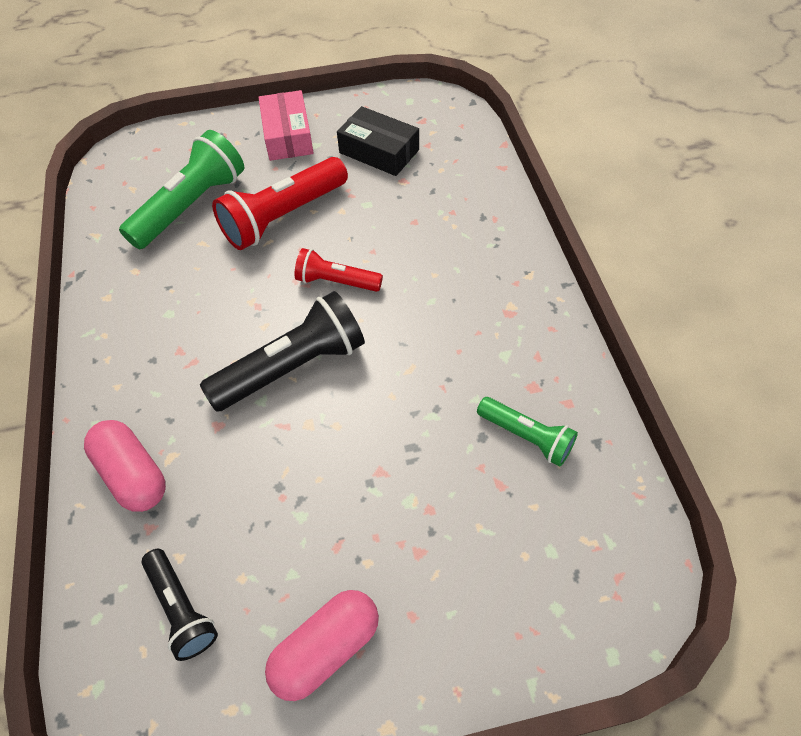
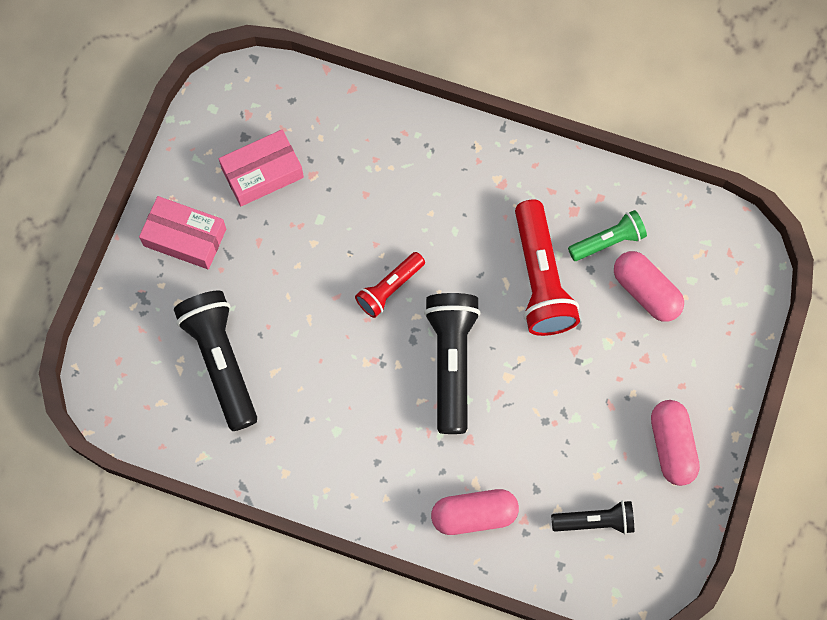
camera: 60 degrees left, 15 degrees up
(191, 206) = (221, 362): green flashlight -> black flashlight
(283, 216) = (288, 292): red flashlight -> red flashlight (540, 278)
(379, 151) = (262, 173): black box -> pink box
(499, 507) = (646, 291): none -> pink capsule

